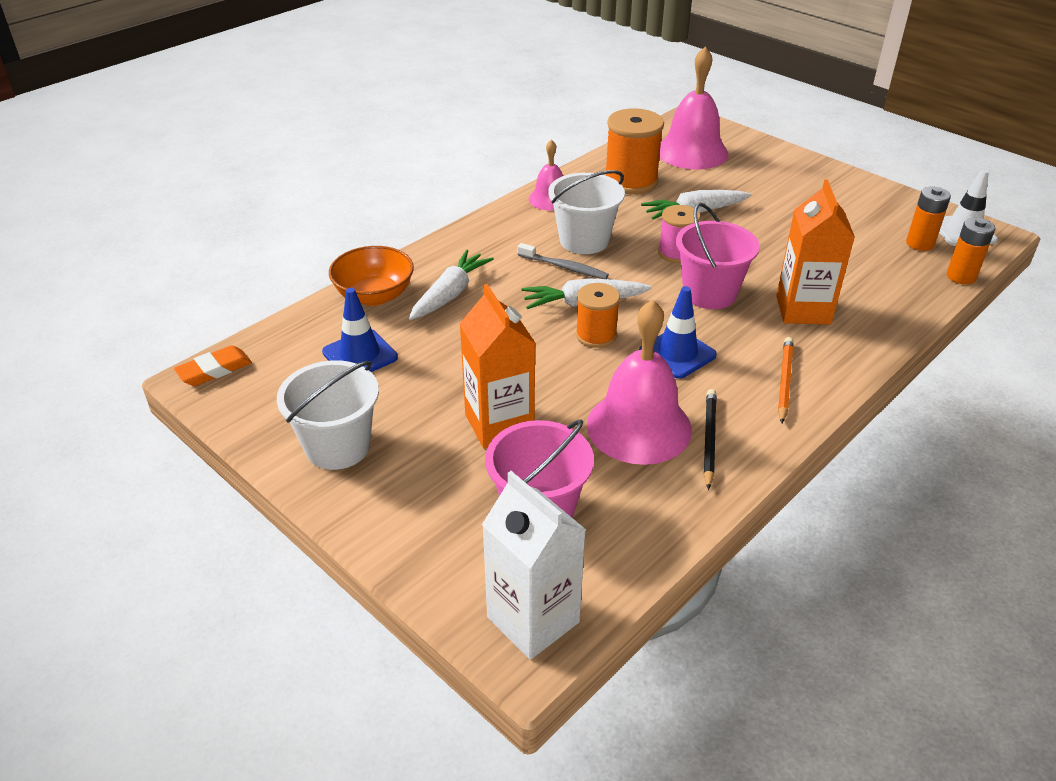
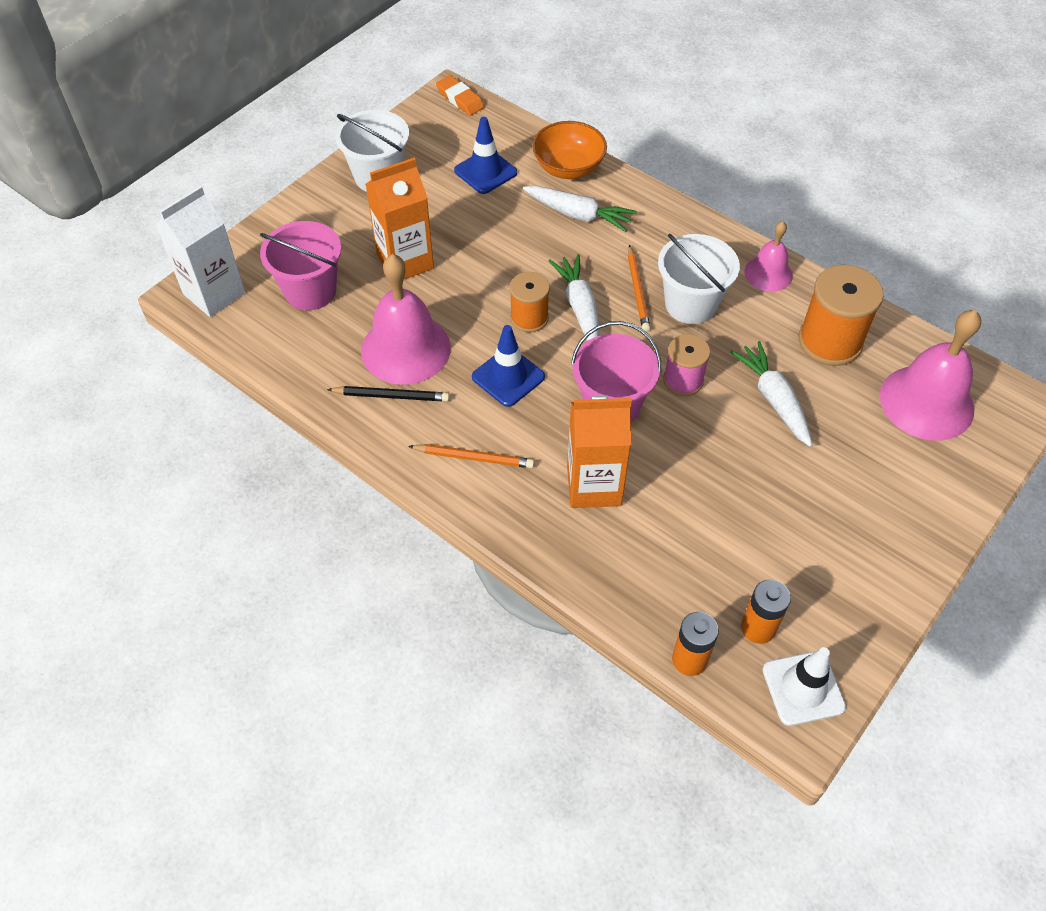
camera: 85 degrees right, 15 degrees up
(564, 267) = (637, 291): grey toothbrush -> orange pencil

